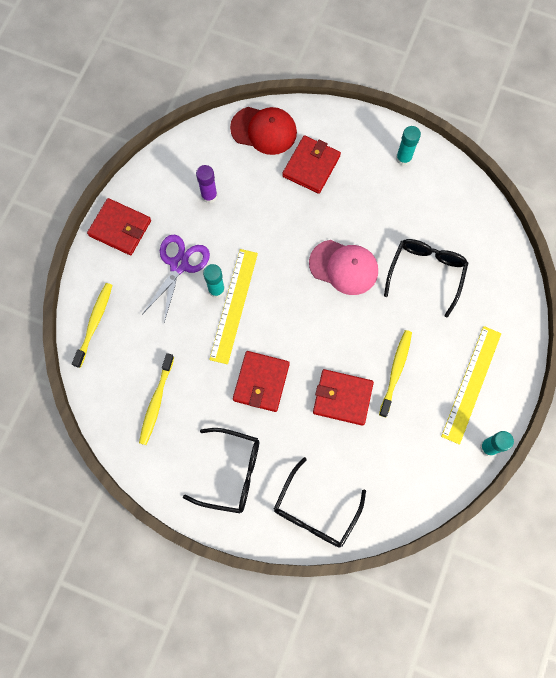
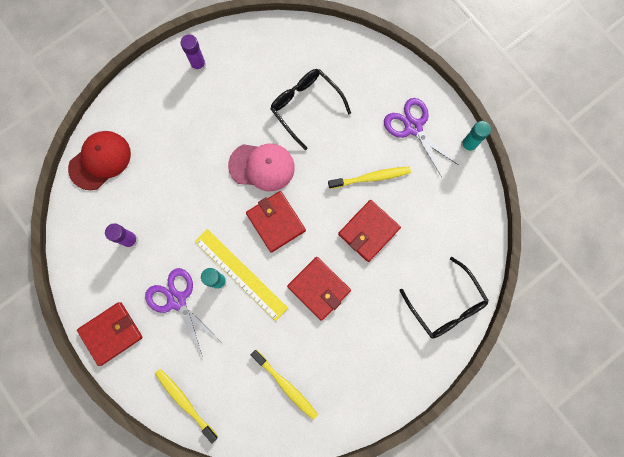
camera: 60 degrees left, 5 degrees up
(231, 472) = (379, 355): black glasses -> none
(311, 166) = (158, 141): red wallet -> red wallet (275, 222)
(344, 267) = (262, 166): pink cap -> pink cap turned 45 degrees clockwise
(396, 371) = (371, 177): yellow toothbrush -> yellow toothbrush turned 120 degrees clockwise
(403, 158) = (198, 65): turquoise glue stick -> purple glue stick
(471, 384) = (413, 127): yellow ruler -> purple scissors

